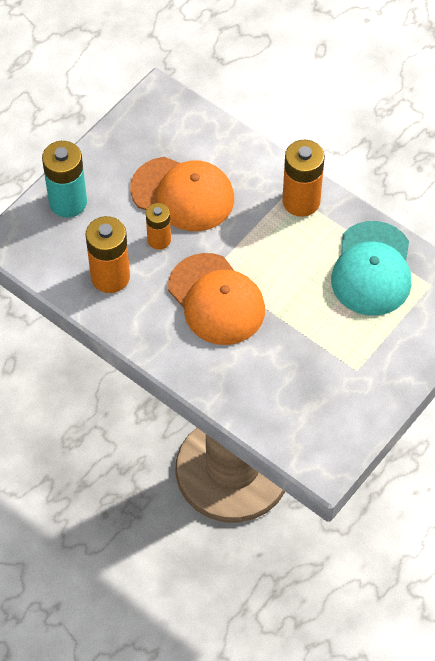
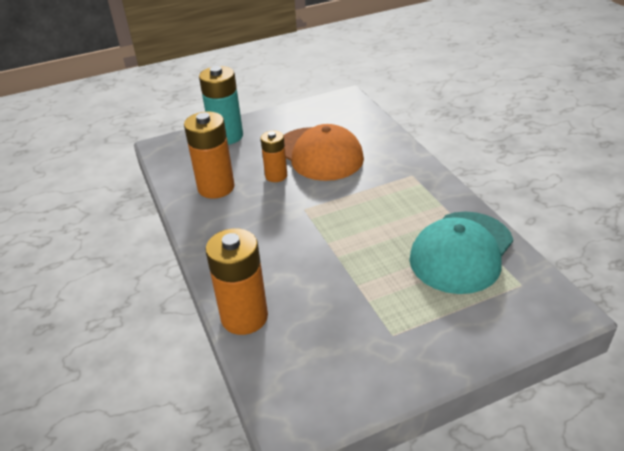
camera: 30 degrees right, 20 degrees down
(216, 299) = (291, 229): orange cap -> none
(301, 201) = (420, 184): orange battery -> orange battery (244, 317)

